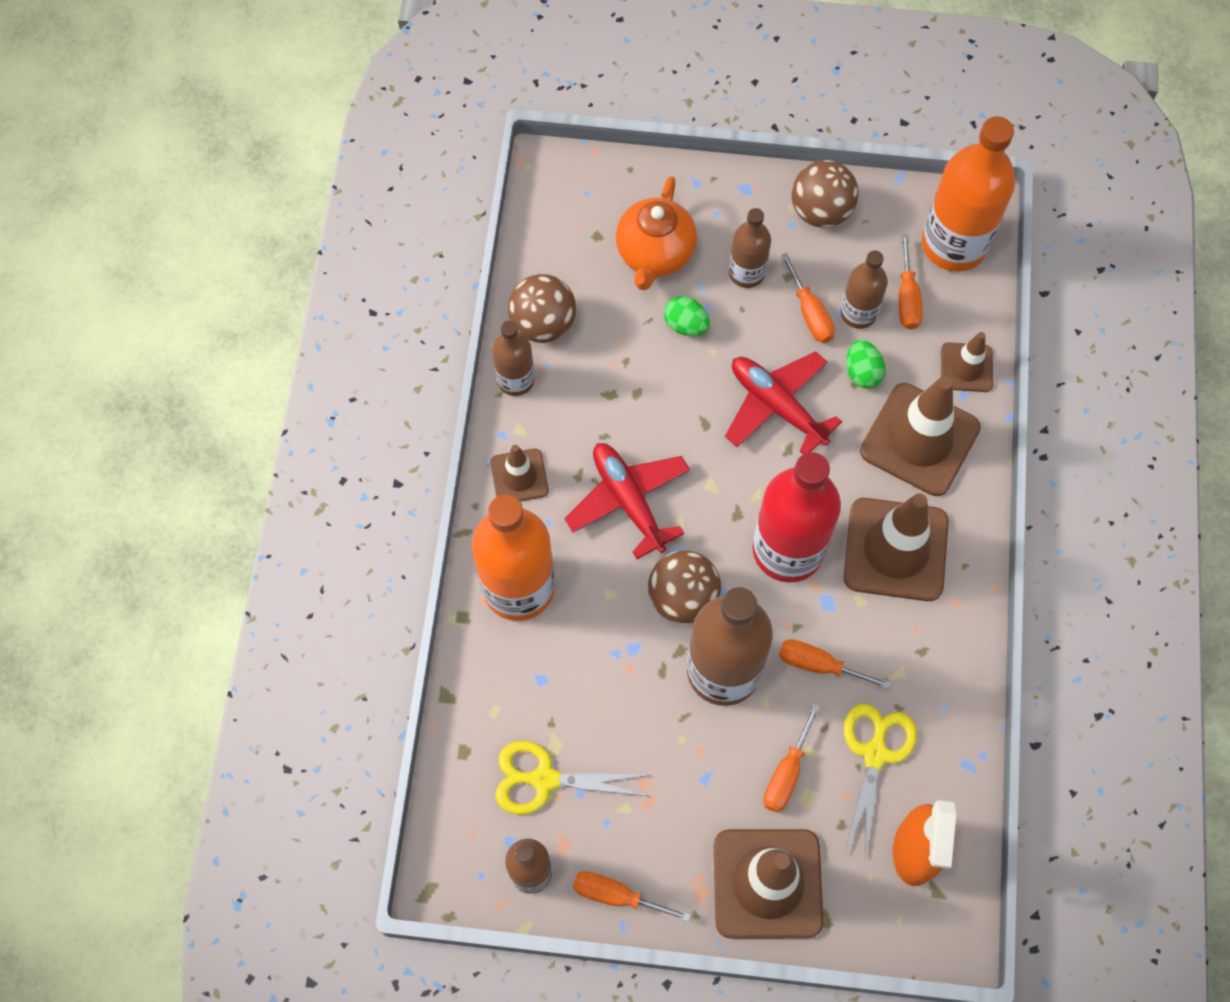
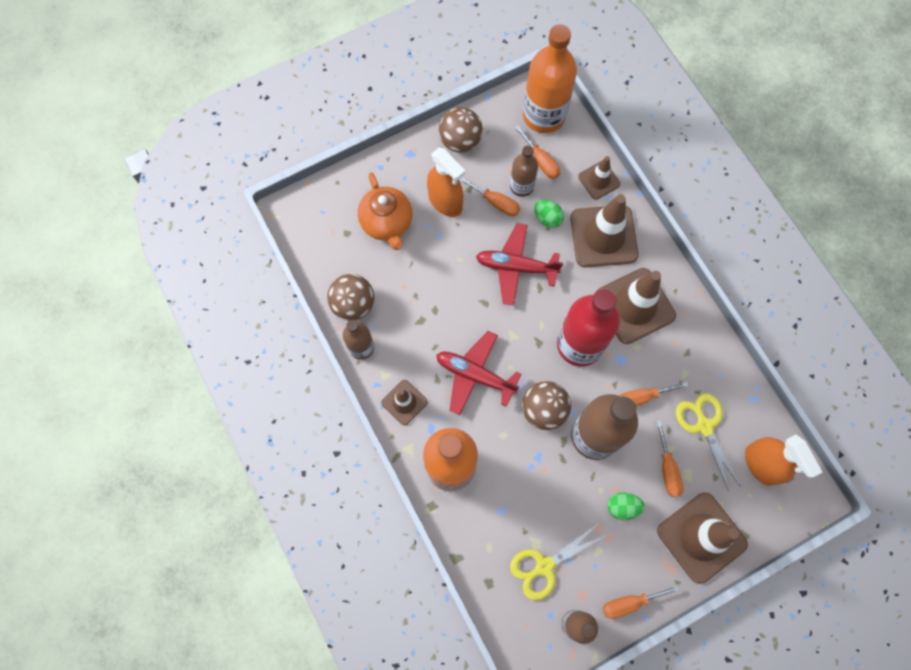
camera: 35 degrees left, 5 degrees up
(686, 325) = (434, 253): green egg -> green egg (622, 507)
(746, 273) = (445, 202): brown bottle -> orange spray bottle

